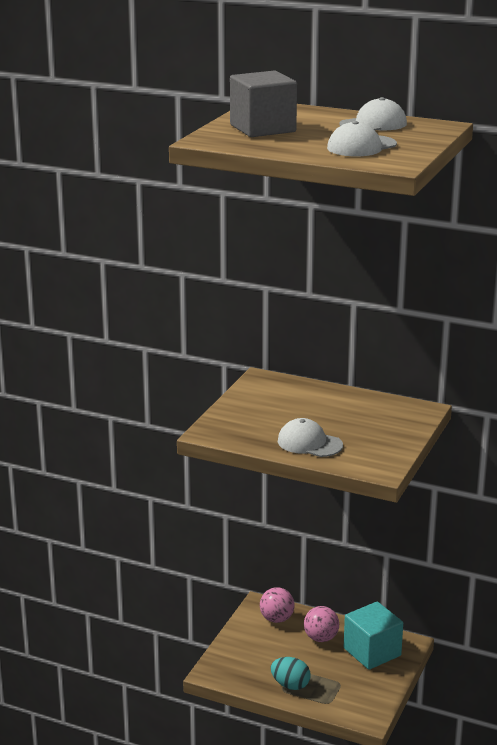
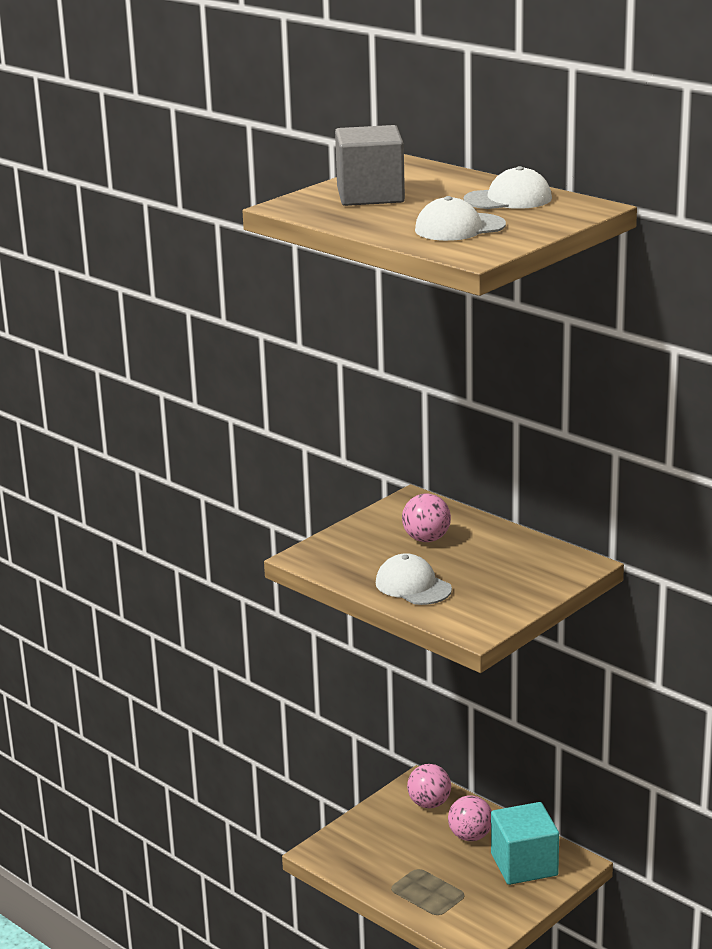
camera: 20 degrees right, 0 degrees up
(290, 685) = (403, 884): turquoise egg -> none
(294, 406) = (426, 539): none -> pink ball

